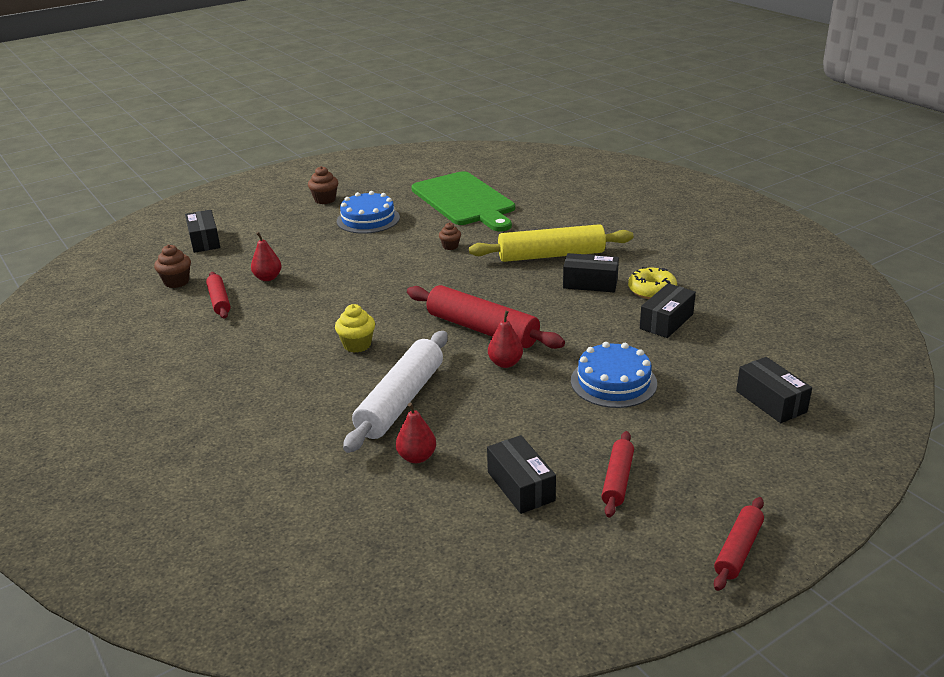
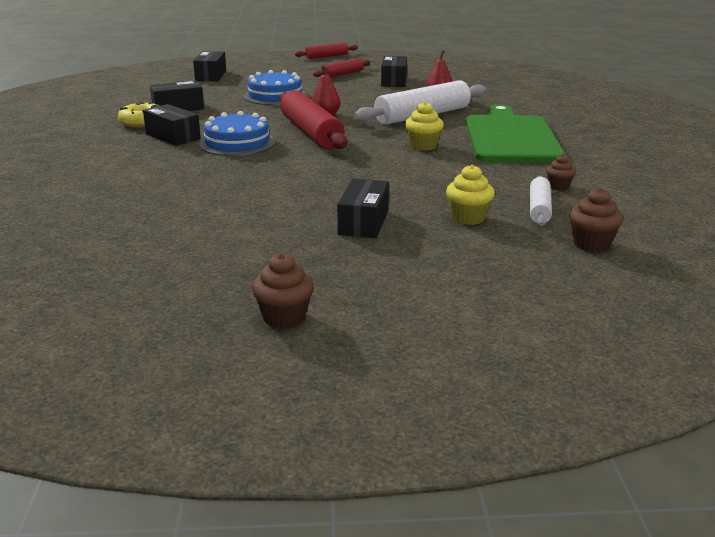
camera: 150 degrees left, 5 degrees down
(204, 240) = (537, 298): black box -> black box (363, 222)
(219, 301) = (539, 209): red rolling pin -> white rolling pin
(268, 278) = (468, 218): red pear -> yellow cupcake
(368, 219) = (266, 258): blue cake -> blue cake (237, 143)
(450, 246) = (226, 195): brown cupcake -> brown cupcake (558, 186)
(464, 201) = (105, 244): green cutting board -> green cutting board (511, 138)
(551, 255) = (153, 161): yellow rolling pin -> none

